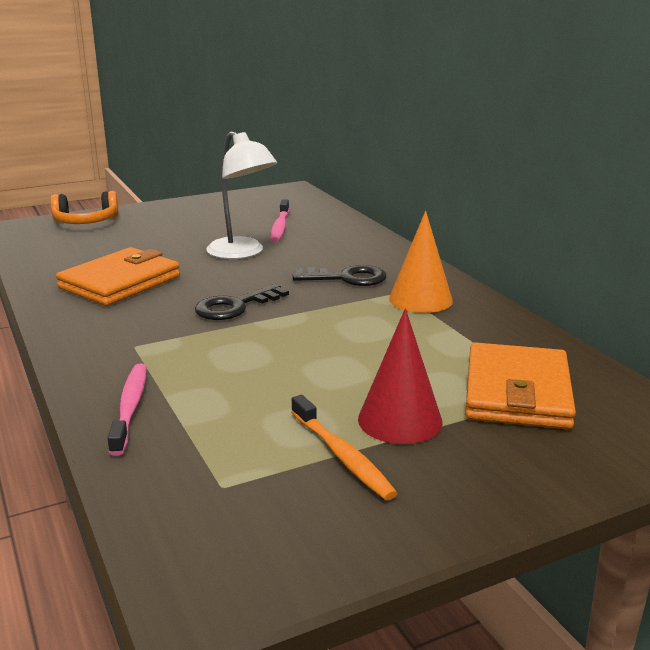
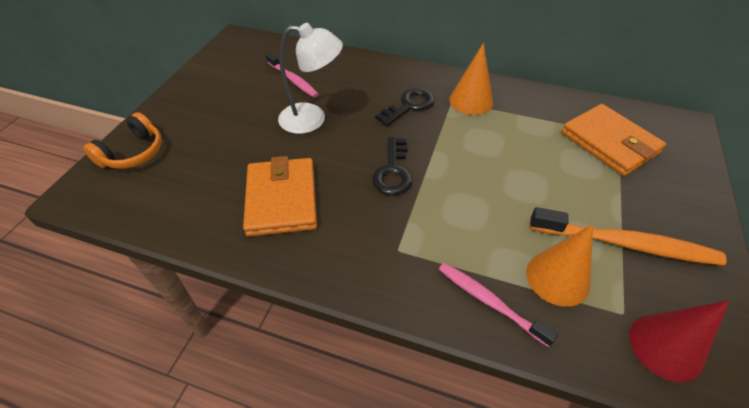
camera: 45 degrees left, 25 degrees up
(218, 432) = (557, 278): none -> orange cone
(342, 456) = (626, 244): orange toothbrush -> orange toothbrush, size x1.58
(400, 420) = (604, 199): red cone -> red cone (665, 347)

